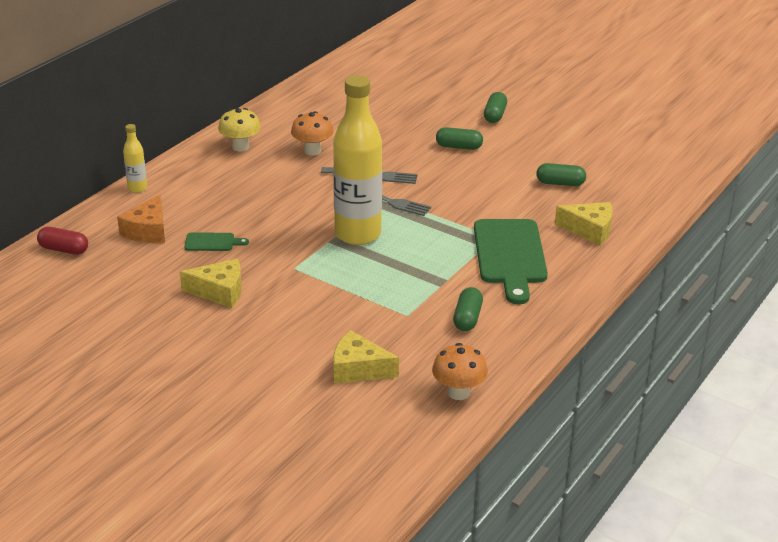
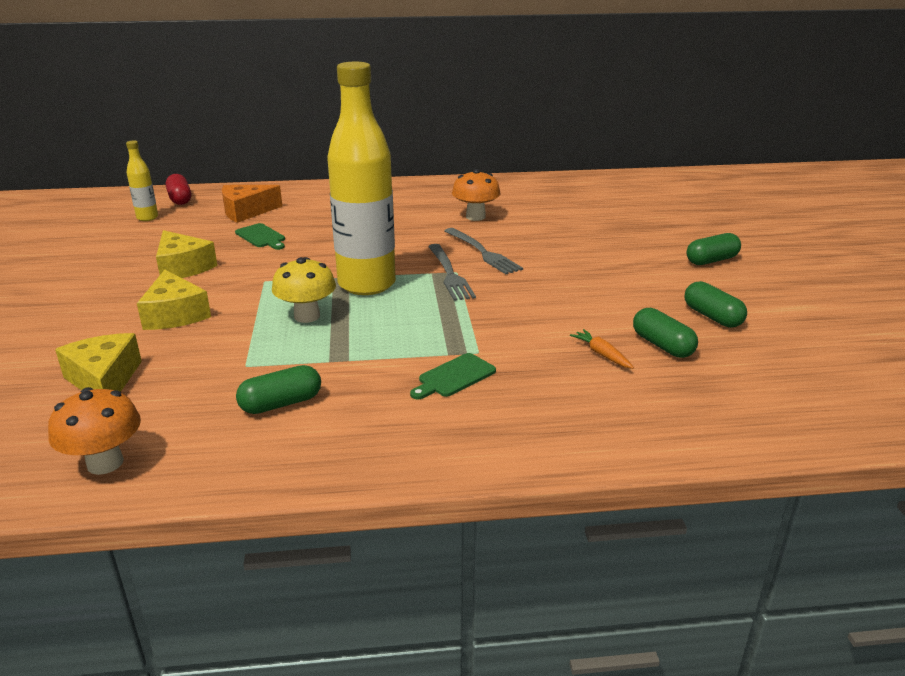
camera: 50 degrees right, 5 degrees down
(137, 188) = (305, 188): yellow bottle -> yellow bottle (147, 218)
(240, 147) = (429, 193): yellow mushroom -> yellow mushroom (307, 316)
(459, 147) = (615, 267): green capsule -> green capsule (712, 317)
(510, 255) = (454, 377): green cutting board -> green cutting board, size x0.45
(545, 204) = (601, 354): none -> orange carrot
(589, 230) = (600, 406): yellow cheese -> yellow cheese (175, 314)

